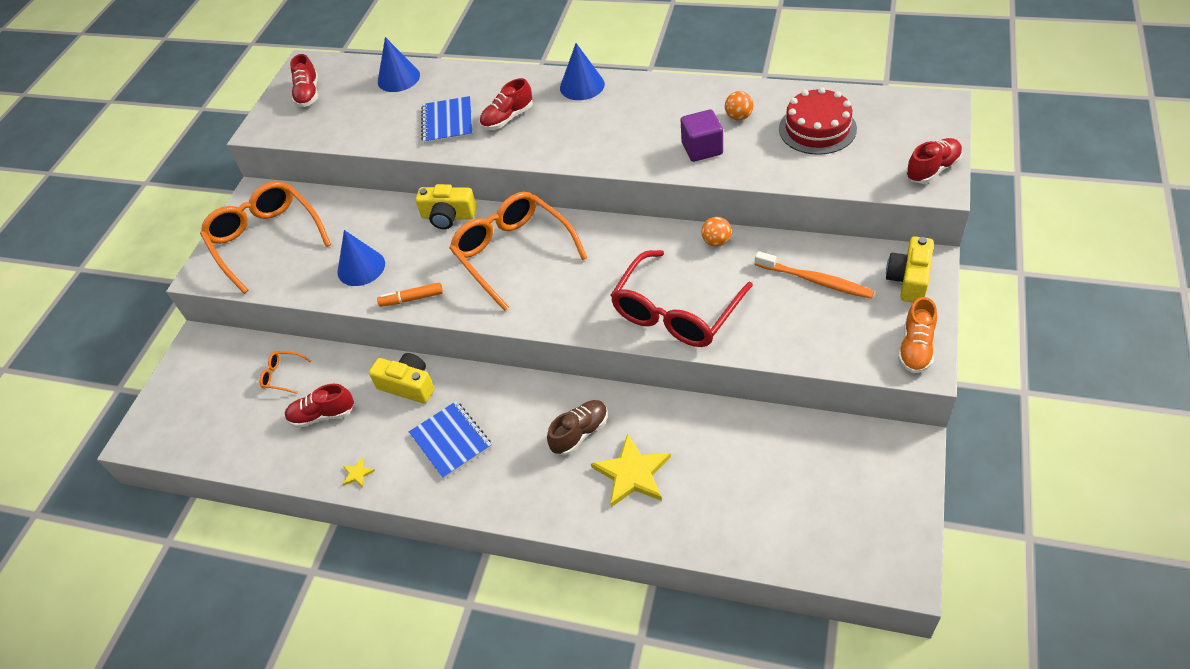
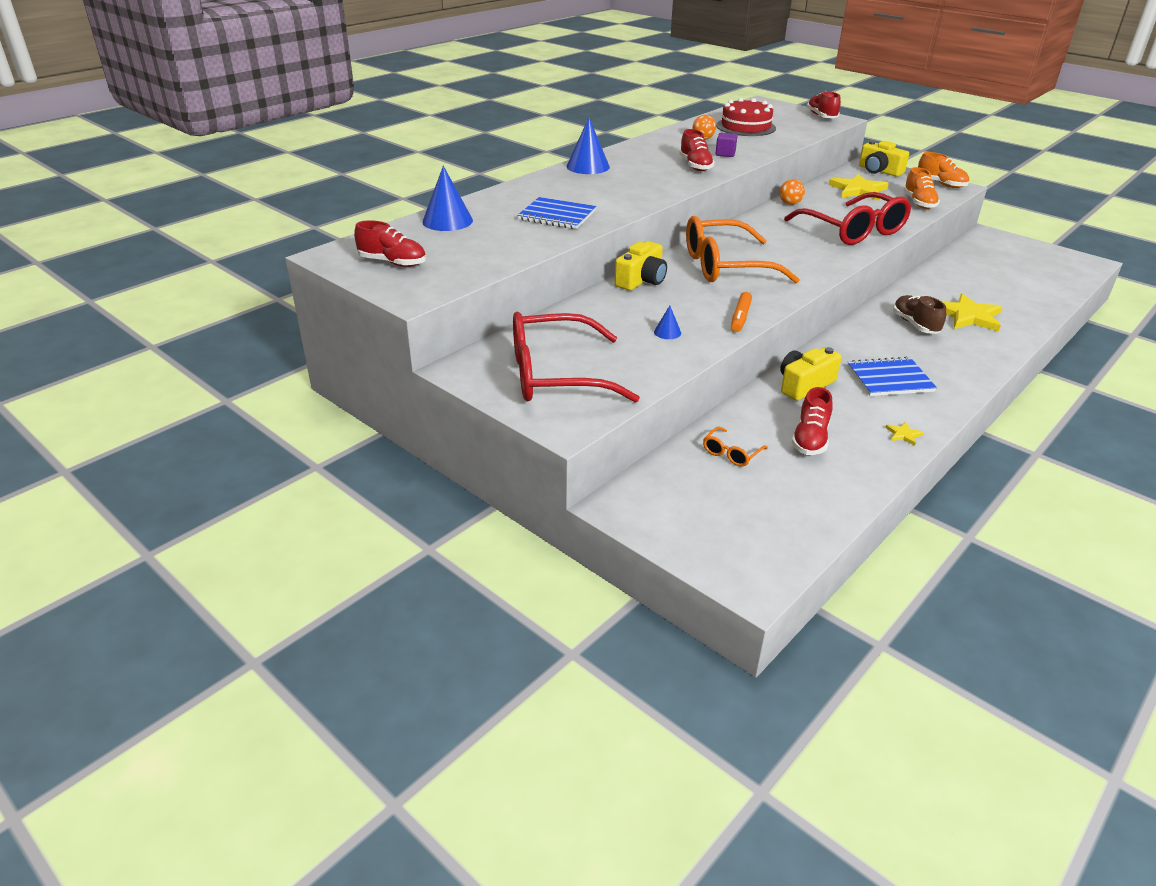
camera: 70 degrees left, 15 degrees down
(266, 240) = (555, 375): orange glasses -> red glasses
(361, 267) = (667, 332): blue cone -> blue cone, size x0.49
(507, 118) = (590, 195): red shoe -> red shoe (695, 166)
(702, 149) = (725, 154): purple cube -> purple cube, size x0.64
(815, 280) = (858, 190): orange toothbrush -> yellow star
(819, 343) = (919, 203): none -> orange shoe

